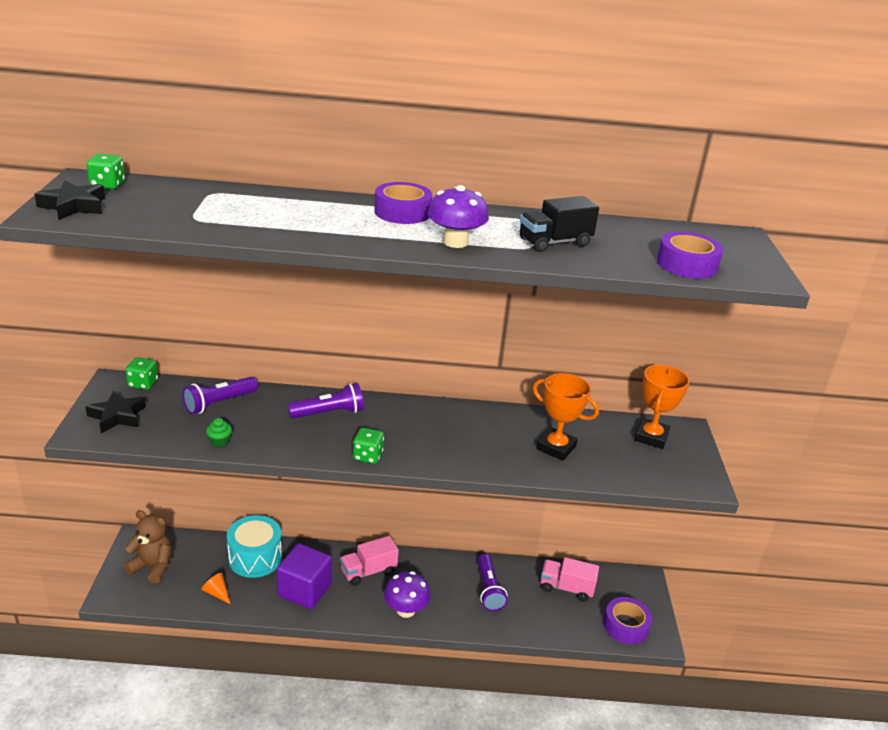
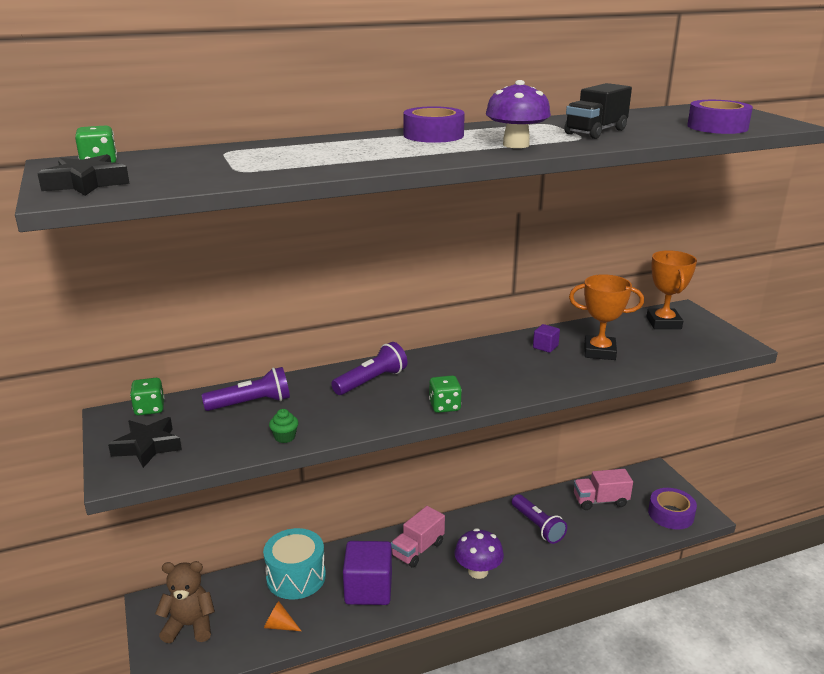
camera: 20 degrees left, 5 degrees down
(219, 403) = (251, 403): purple flashlight -> purple flashlight turned 135 degrees counterclockwise
(510, 427) = (545, 347): none -> purple cube

